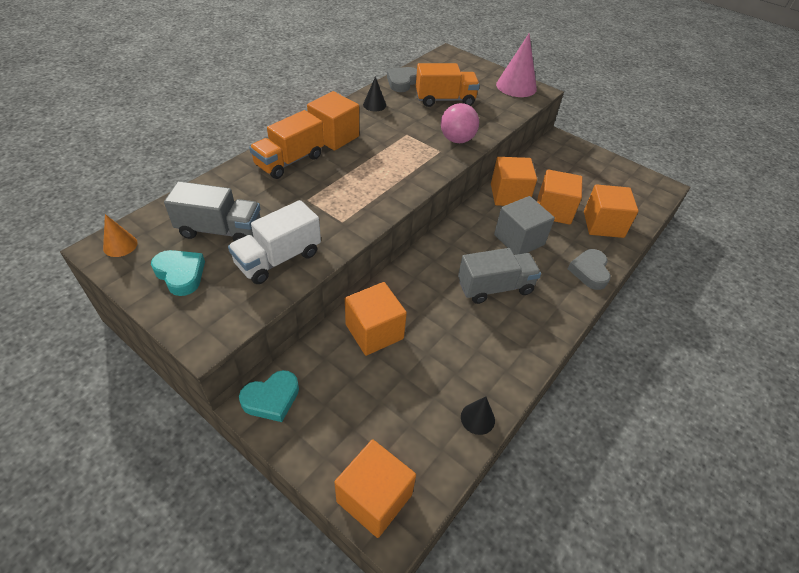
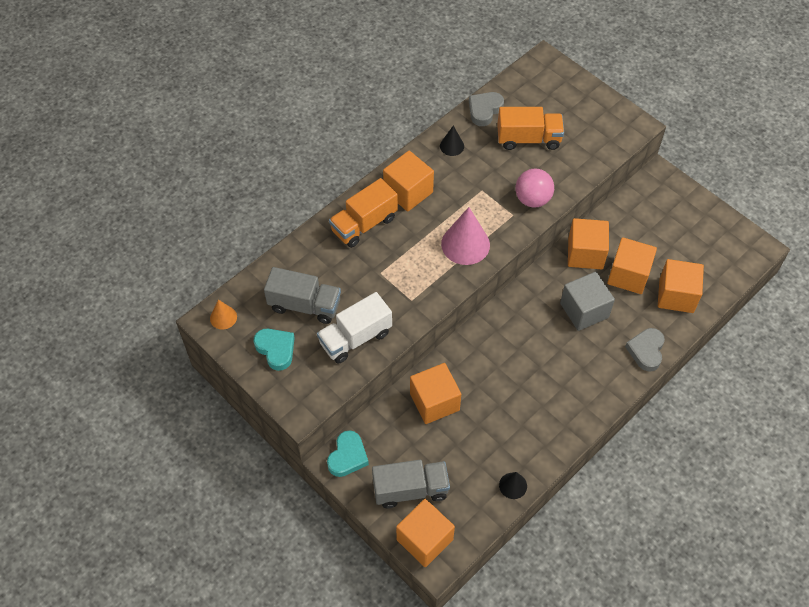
camera: 10 degrees right, 10 degrees up
(271, 399) = (347, 456): turquoise heart -> turquoise heart turned 45 degrees counterclockwise
(495, 287) = (550, 363): grey truck -> grey truck (410, 489)
(516, 86) = (612, 118): pink cone -> pink cone (465, 244)

